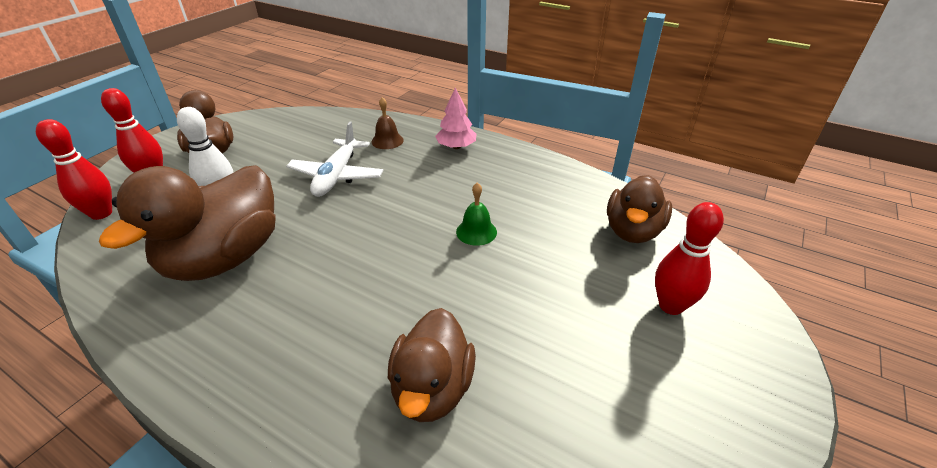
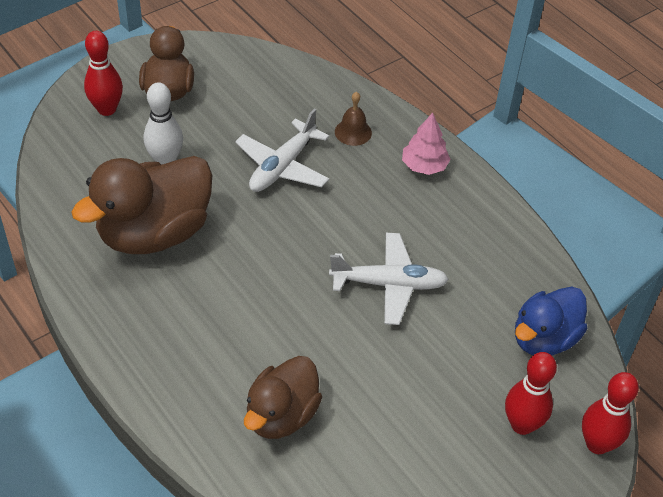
camera: 20 degrees right, 10 degrees up
(101, 213) = (57, 143): red bowling pin -> red bowling pin (597, 444)
(476, 232) = (389, 284): green bell -> white plane
(632, 231) = (544, 339): brown duck -> blue duck

